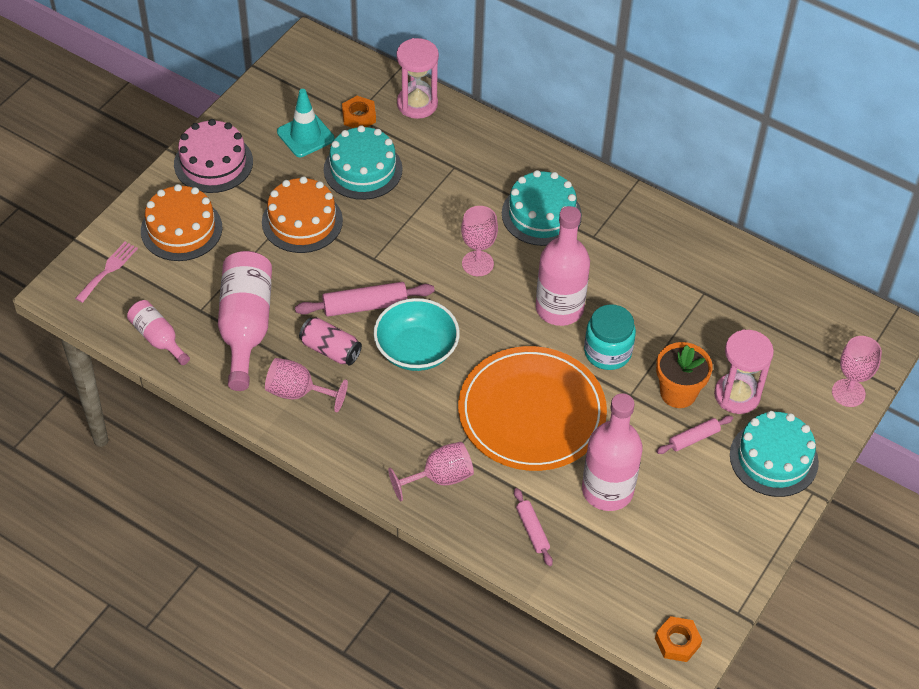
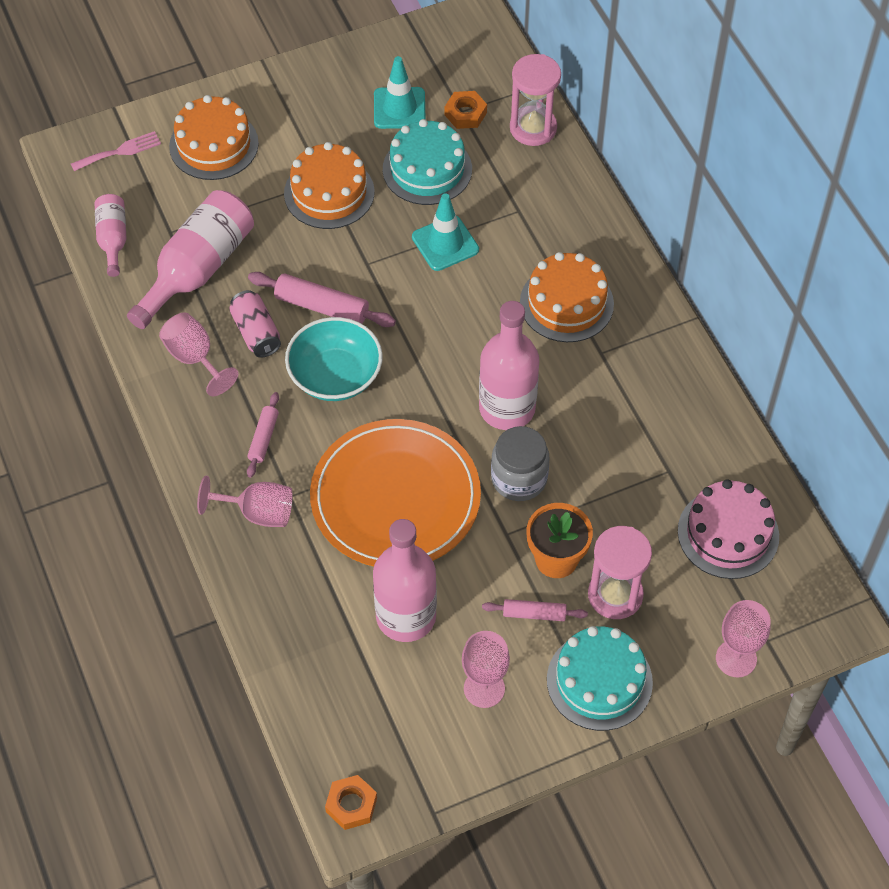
camera: 35 degrees right, 5 degrees up
(213, 163) = (292, 94): pink cake -> pink cake (728, 533)
(420, 215) = (445, 243): none -> turquoise traffic cone
(477, 263) = (462, 321): pink goblet -> pink goblet (484, 688)
(532, 530) = (302, 613): pink rolling pin -> pink rolling pin (263, 438)
(541, 214) = (566, 303): turquoise cake -> orange cake
(607, 352) = (519, 478): turquoise jar -> grey jar

